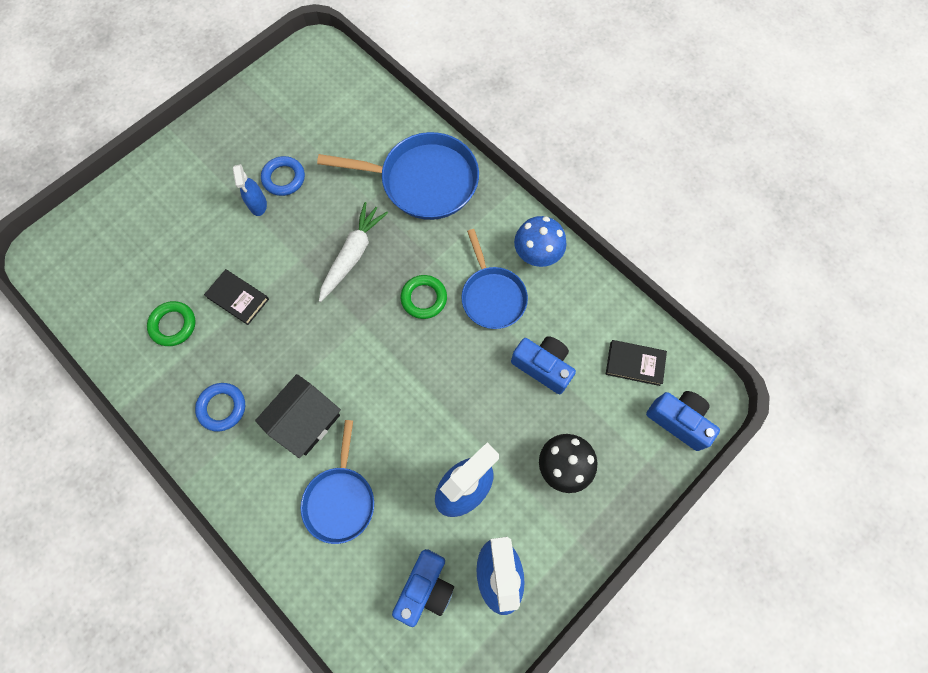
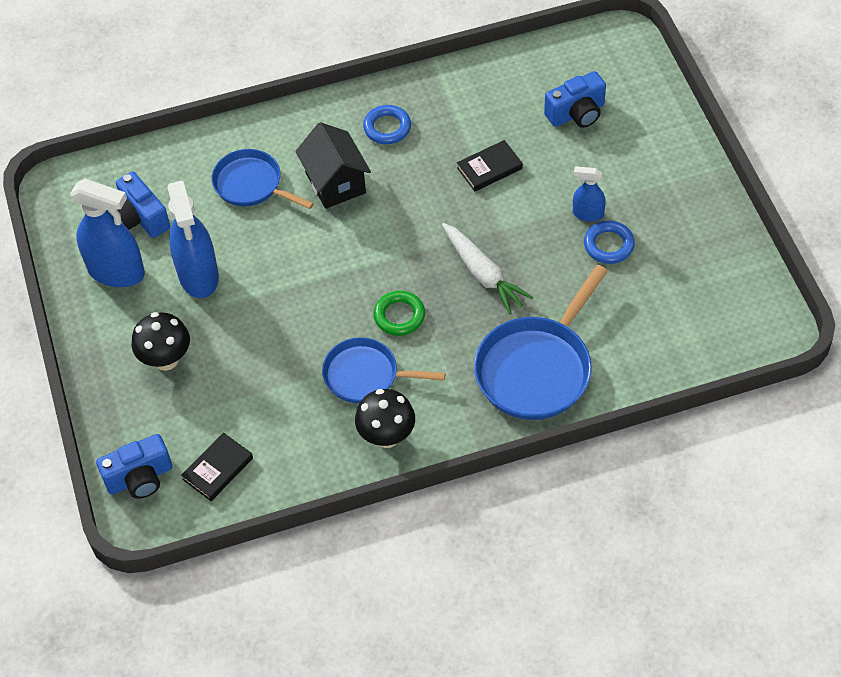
camera: 120 degrees right, 15 degrees down
(173, 325) = (490, 114): green ring -> none
(536, 255) = (386, 436): blue mushroom -> black mushroom
(543, 366) = (267, 387): blue camera -> blue camera (576, 113)

